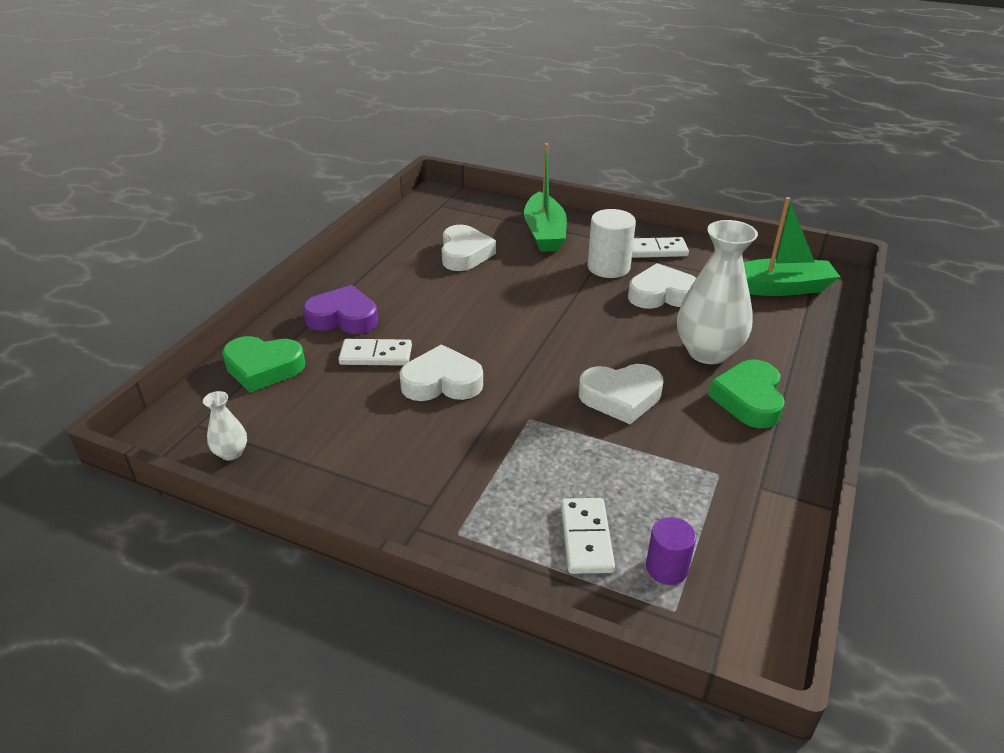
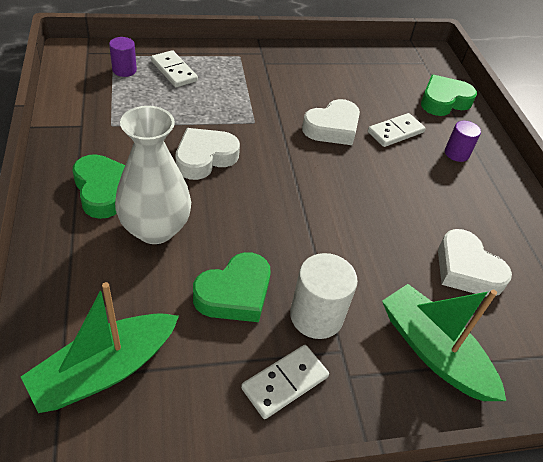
camera: 140 degrees right, 10 degrees up
(231, 453) = (387, 56): white vase -> none
(343, 318) = (456, 153): purple heart -> purple cylinder
(661, 294) = (235, 293): white heart -> green heart

